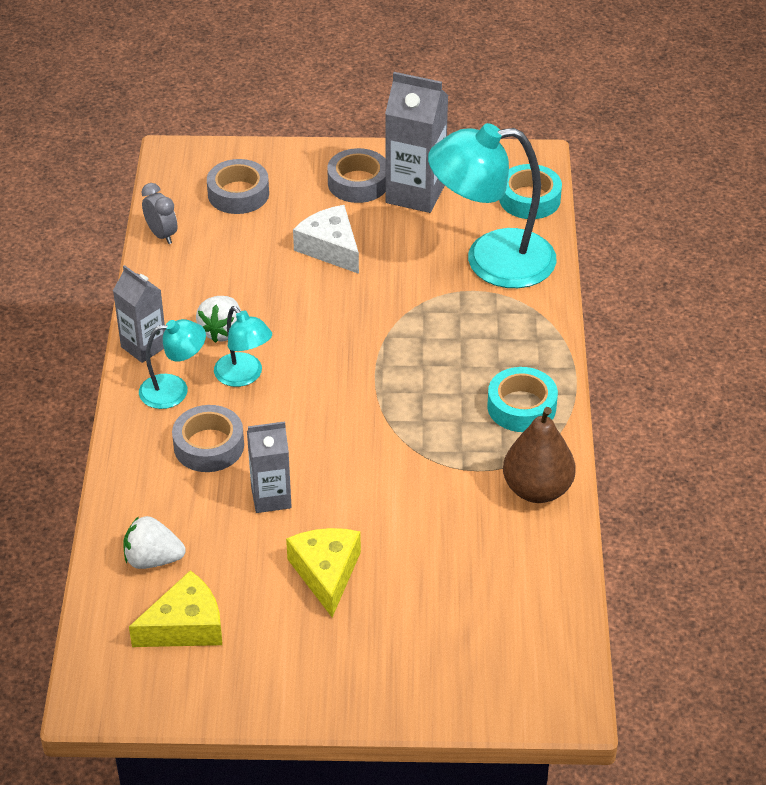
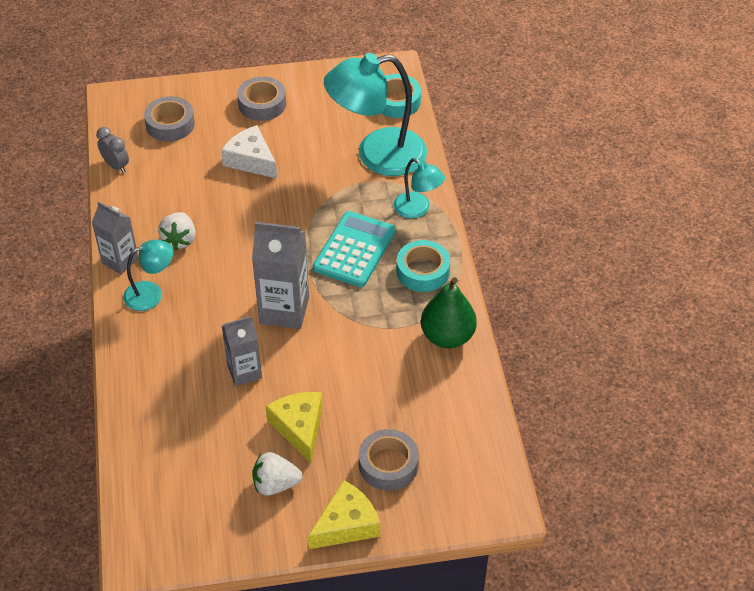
camera: 10 degrees left, 5 degrees up
(153, 559) = (162, 436): white strawberry -> white strawberry (275, 484)
(185, 626) = (198, 487): yellow cheese -> yellow cheese (346, 524)
(209, 446) = (187, 336): grey tape -> grey tape (388, 464)
(244, 376) = (204, 275): turquoise lamp -> turquoise lamp (417, 209)
(415, 193) = (308, 107): grey carton -> grey carton (284, 310)
(439, 370) = (354, 250): none -> turquoise calculator
(537, 489) = (447, 336): brown pear -> green pear

